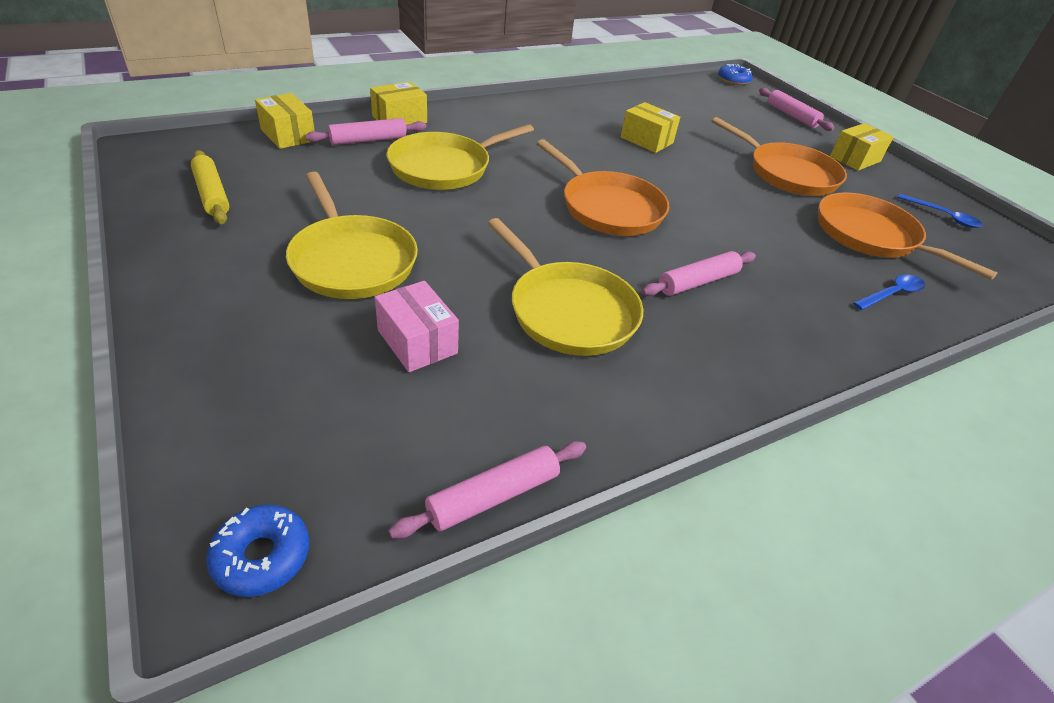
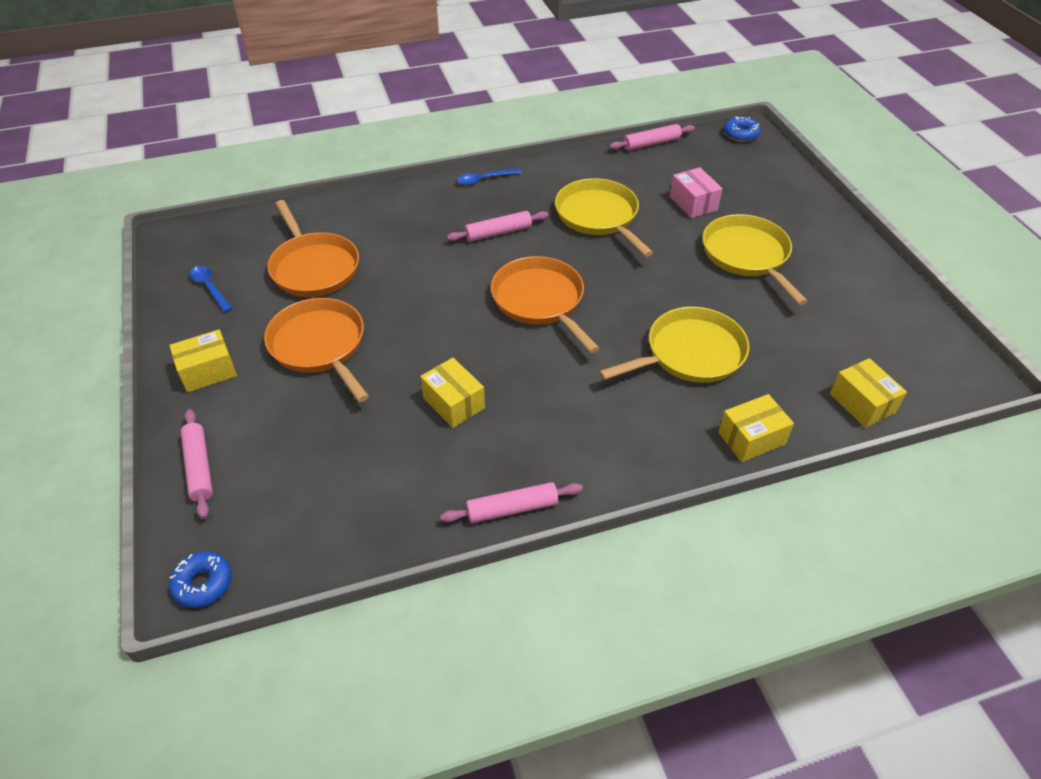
camera: 165 degrees left, 5 degrees up
(212, 194) = (881, 318): yellow rolling pin -> none
(368, 140) = (776, 396): pink rolling pin -> pink rolling pin (512, 509)
(892, 294) = (355, 219): blue spoon -> blue spoon (484, 179)

